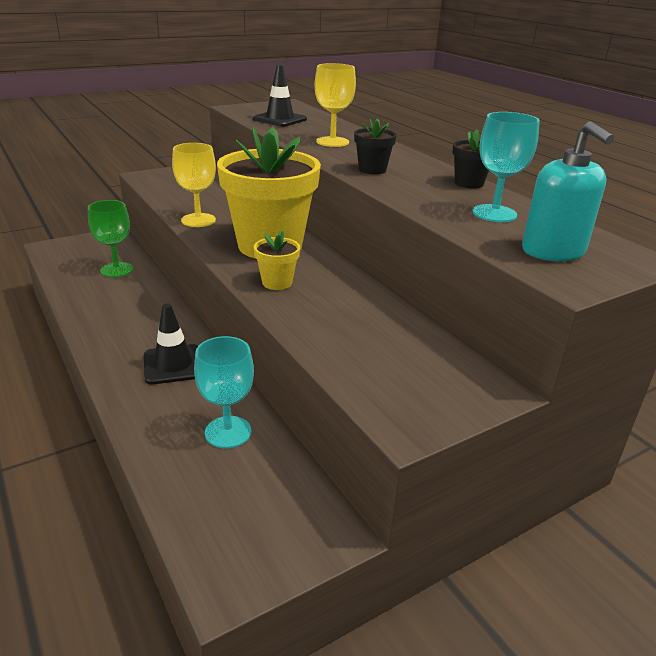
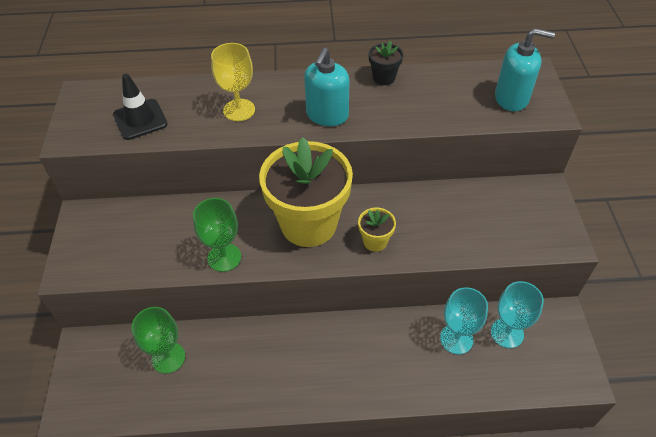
camera: 60 degrees left, 20 degrees up
(173, 364) = (360, 351): black traffic cone -> none
(198, 220) = (224, 257): yellow goblet -> green goblet
(372, 170) = (327, 115): black flower pot -> turquoise soap dispenser
(494, 213) = (444, 93): turquoise goblet -> turquoise goblet (507, 333)

